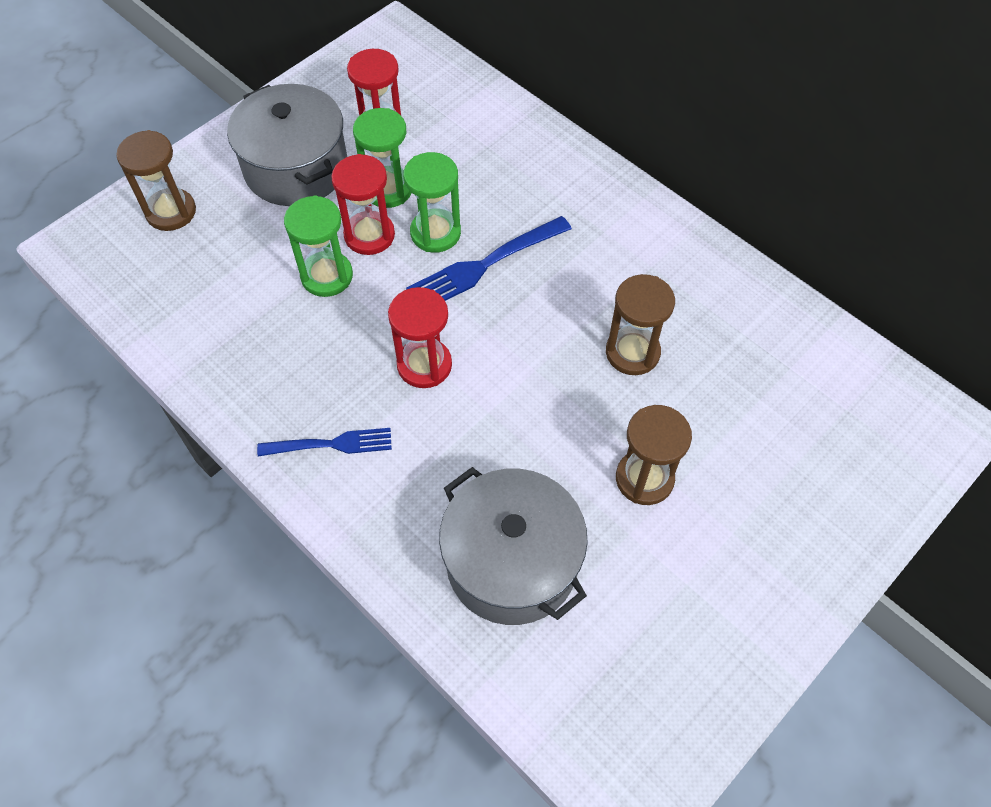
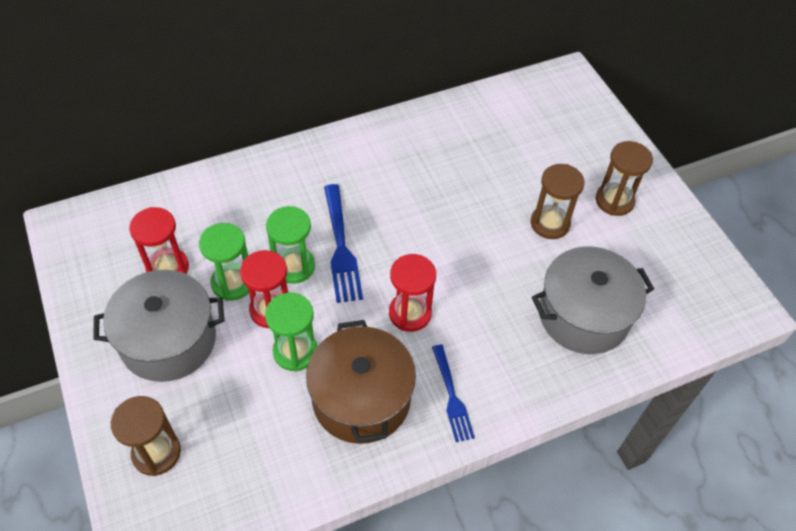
camera: 70 degrees left, 5 degrees down
(292, 357) = (361, 398): none -> brown pot
(330, 444) = (451, 395): blue fork -> blue fork turned 150 degrees clockwise
(632, 352) = (455, 193): brown hourglass -> brown hourglass (614, 201)

